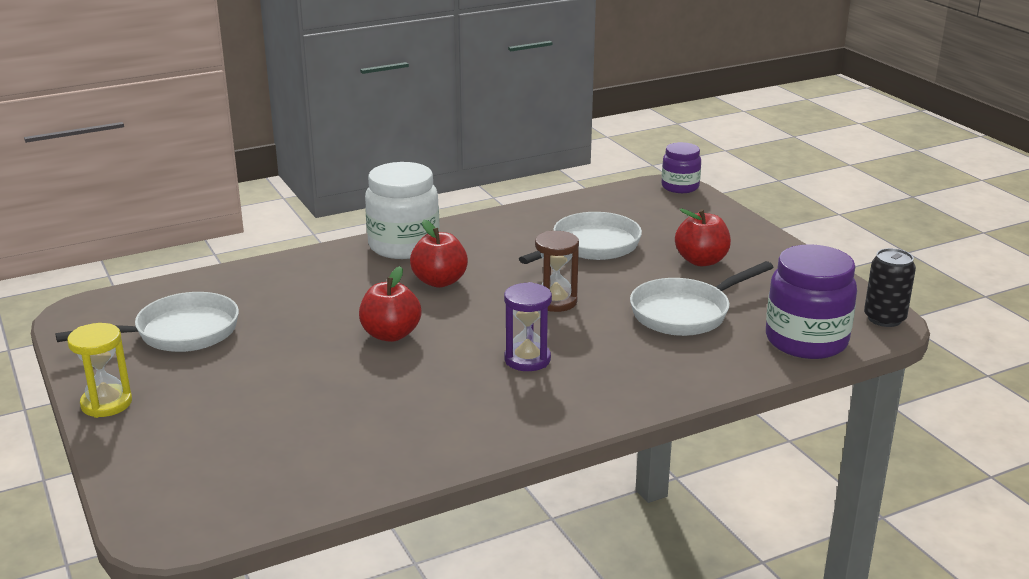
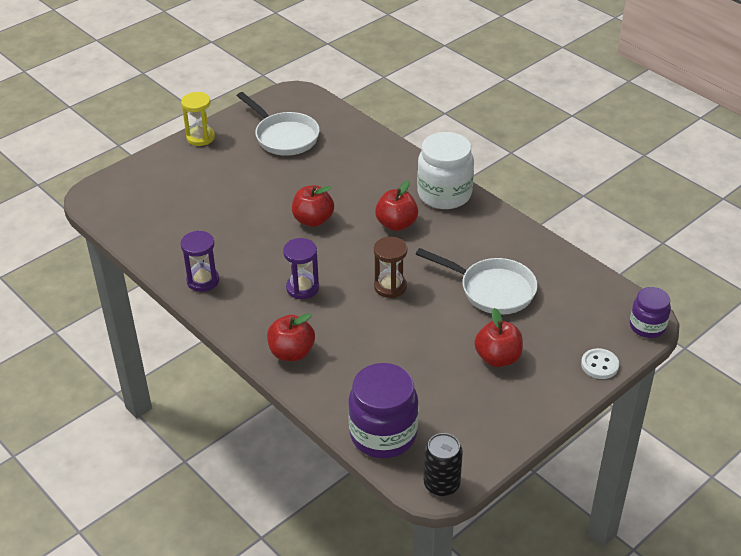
camera: 75 degrees right, 15 degrees up
(468, 436) = (203, 281): none -> purple hourglass
(649, 382) = (291, 352): none -> red apple
(685, 313) = (401, 359): white pan -> none
(727, 216) = (599, 365): none -> white button

